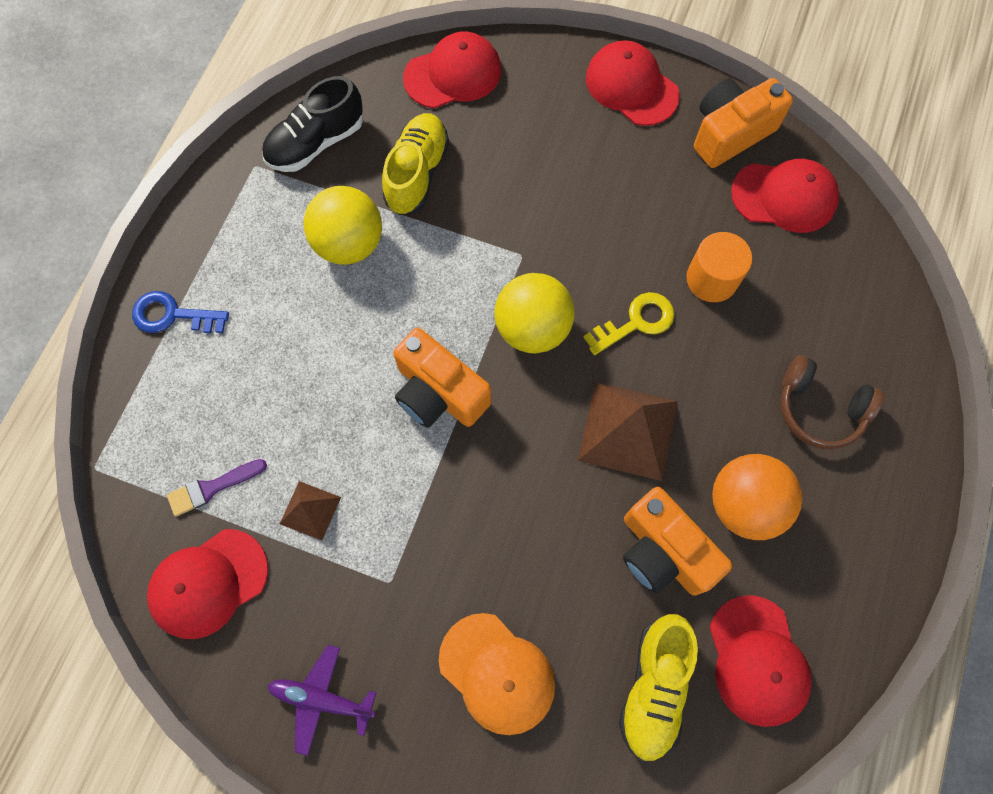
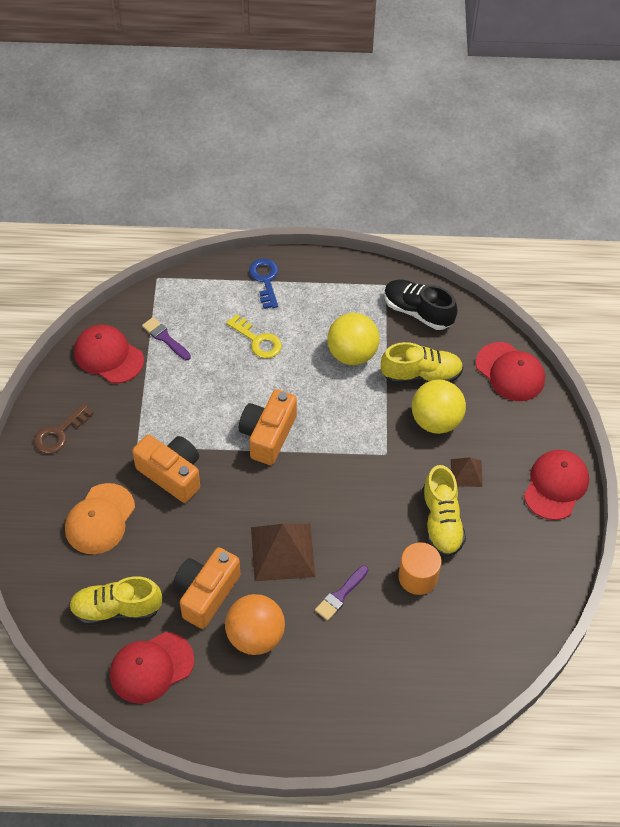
camera: 70 degrees right, 15 degrees down
(310, 510) = (168, 391): brown pyramid -> brown pyramid (466, 473)
(321, 699) = (59, 433): purple plane -> brown key
(532, 328) = (334, 475): yellow ball -> yellow ball (436, 421)
(636, 322) = (364, 537): yellow key -> yellow key (257, 340)
(642, 226) = (441, 522): none -> yellow shoe
(712, 378) = (340, 595): none -> purple brush
(730, 133) = (547, 561): orange camera -> orange camera (172, 474)
(784, 196) = (509, 611): red cap -> none
(819, 409) = (344, 671): brown headphones -> none

